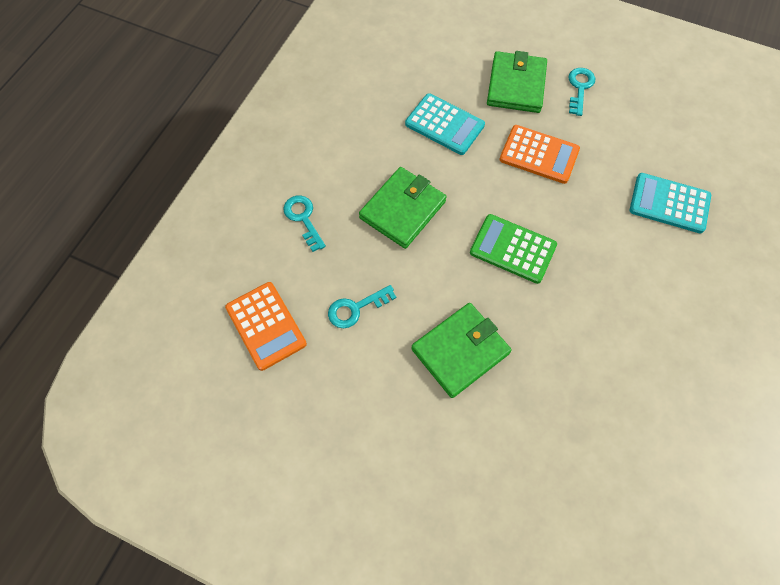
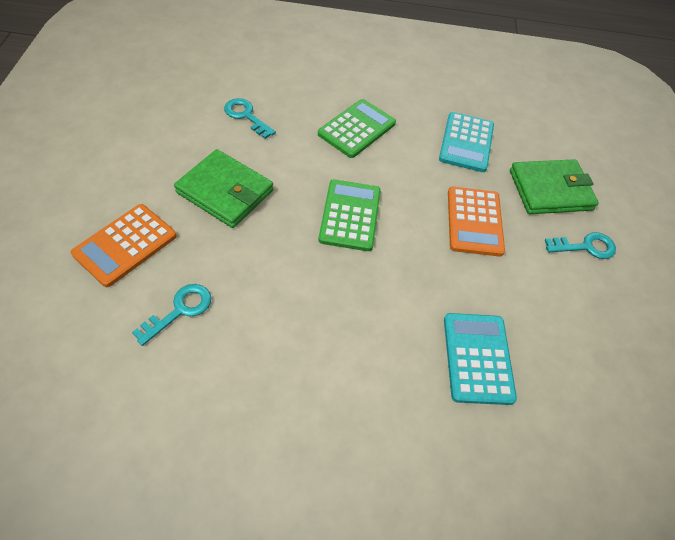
camera: 65 degrees right, 10 degrees down
(266, 326) = (214, 69): orange calculator -> orange calculator (125, 245)
(303, 218) = (319, 71): turquoise key -> turquoise key (180, 310)
(402, 210) = (357, 129): green wallet -> green calculator

